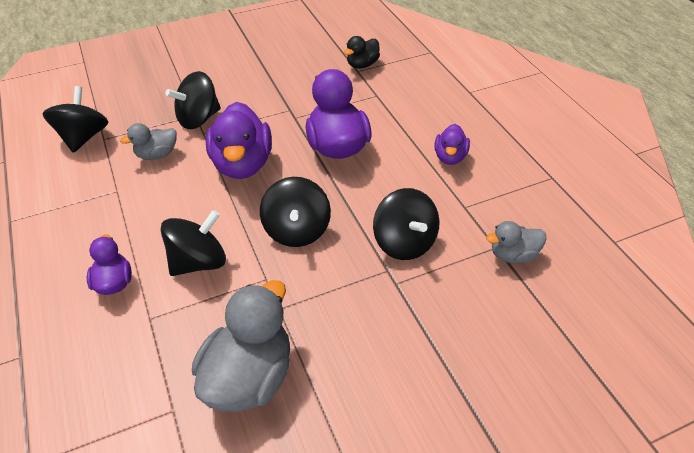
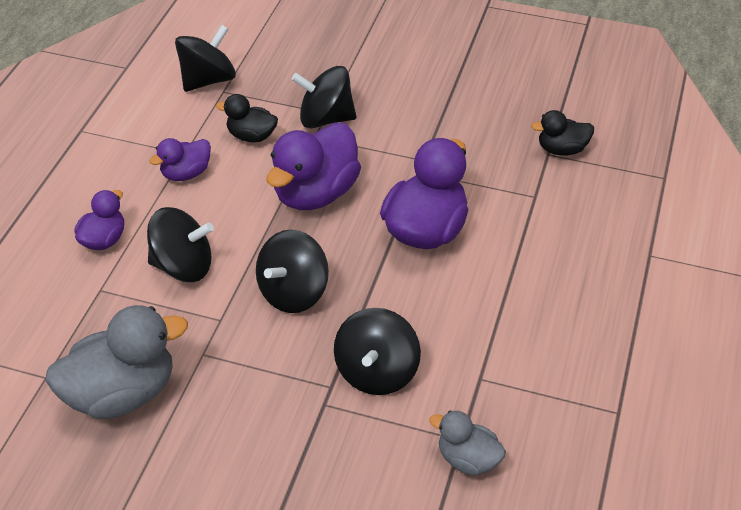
camera: 40 degrees right, 0 degrees up
(157, 155) = (251, 136): grey duck -> black duck
(450, 157) = (530, 316): purple duck -> purple duck (186, 173)

